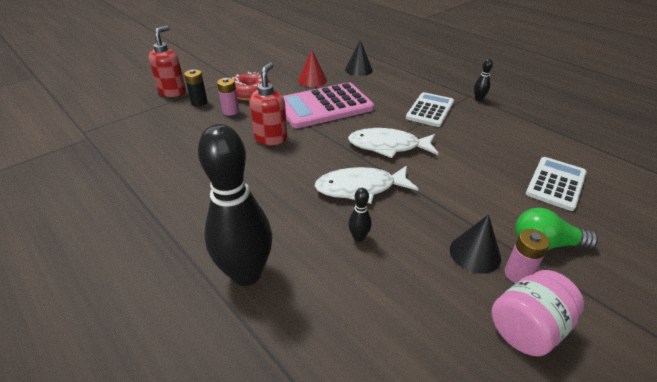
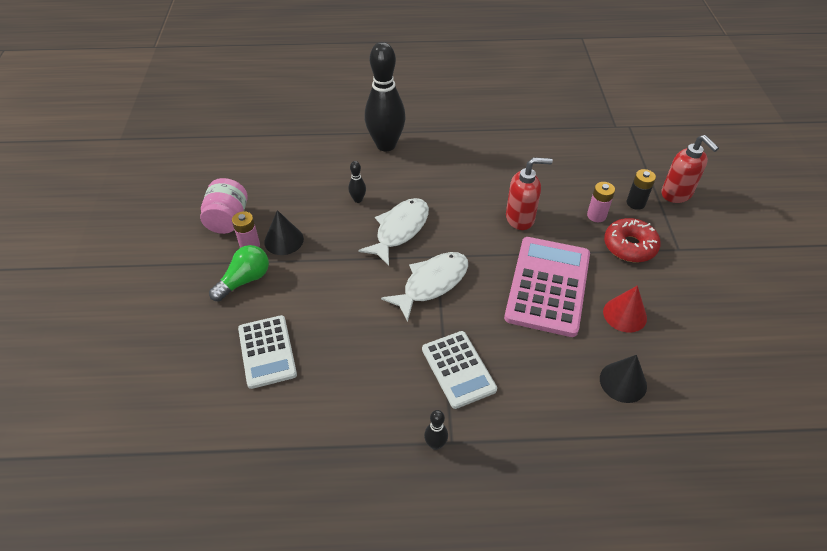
camera: 130 degrees right, 10 degrees up
(271, 138) = (520, 218): red soap dispenser -> red soap dispenser turned 60 degrees counterclockwise

